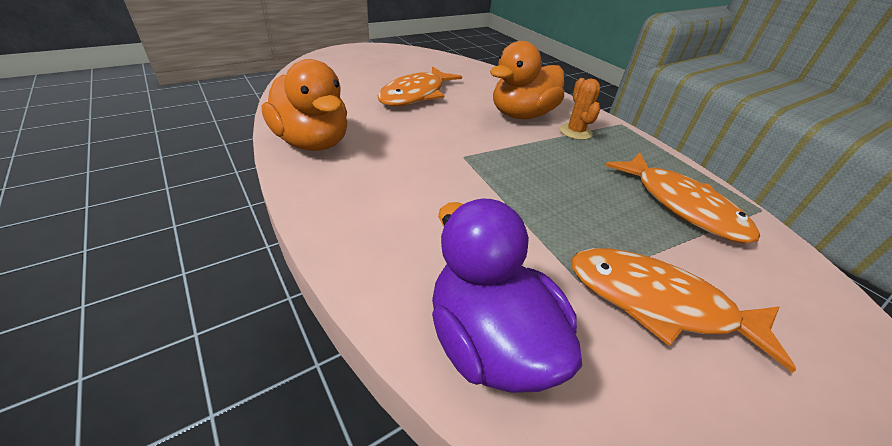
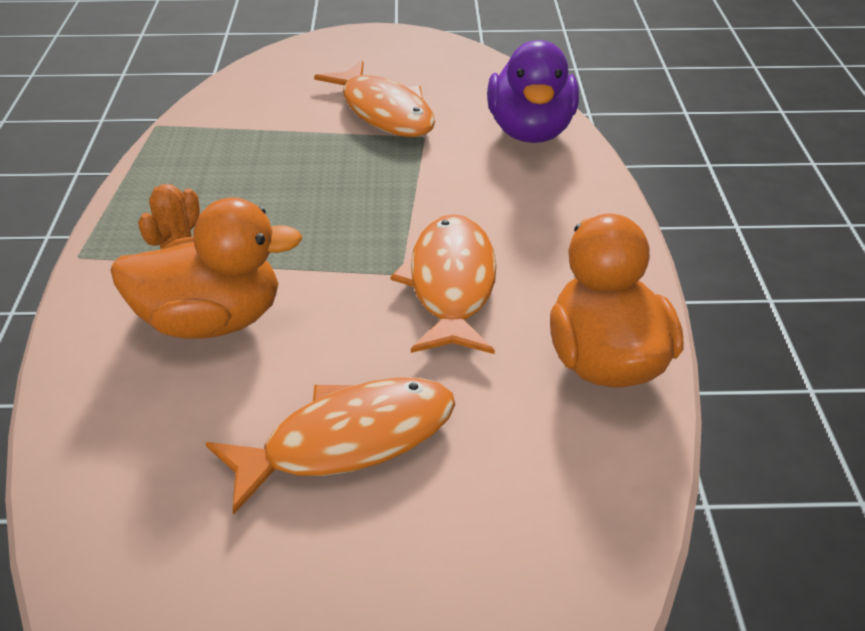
camera: 145 degrees left, 0 degrees up
(681, 205) = (231, 150): orange fish -> orange fish (451, 285)

